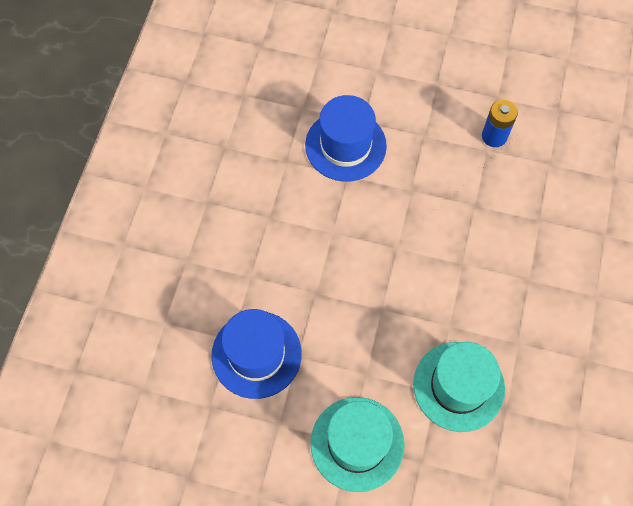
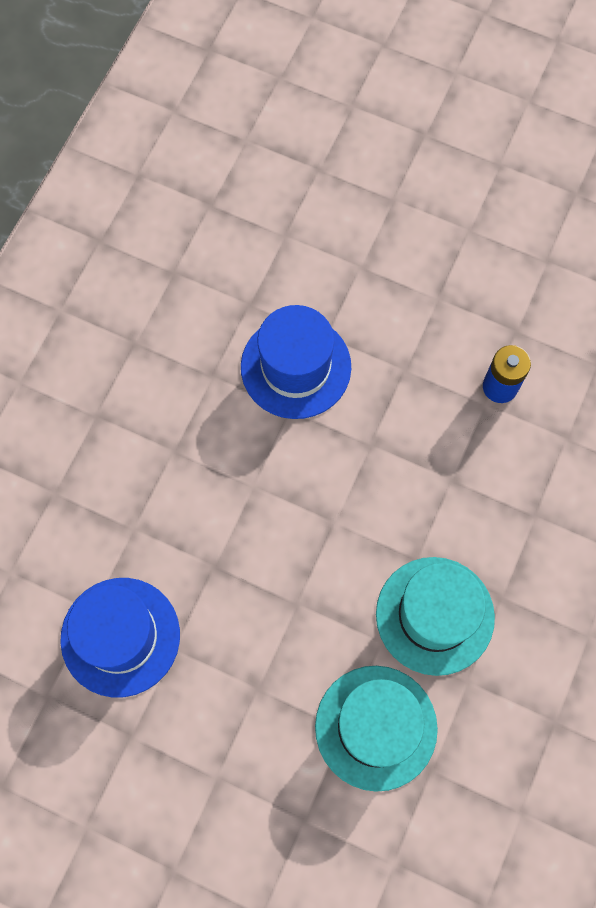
camera: 10 degrees right, 5 degrees up
(357, 443) = (226, 780): turquoise hat -> turquoise hat (435, 615)

